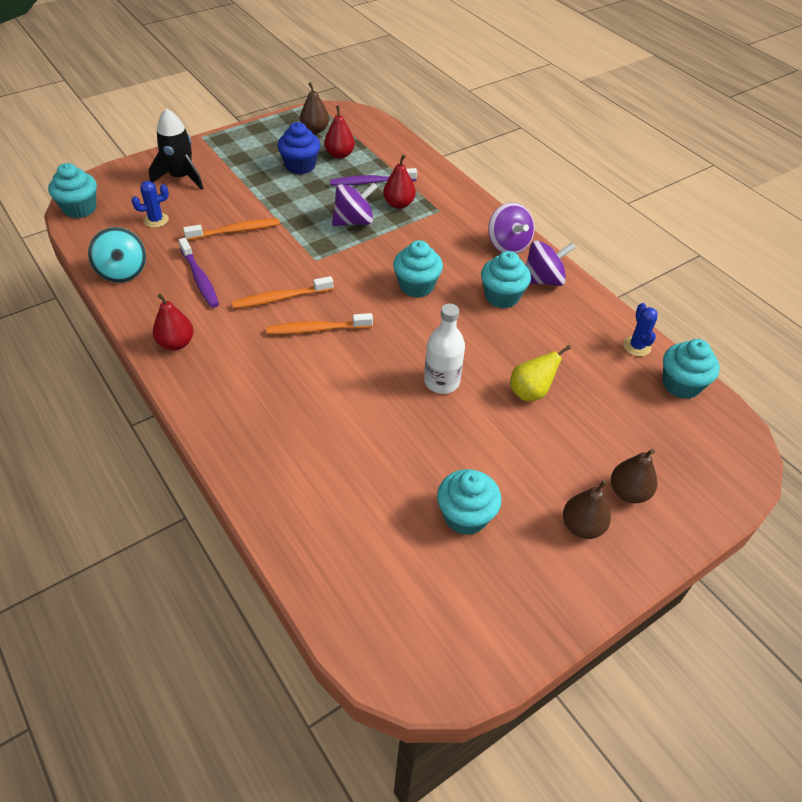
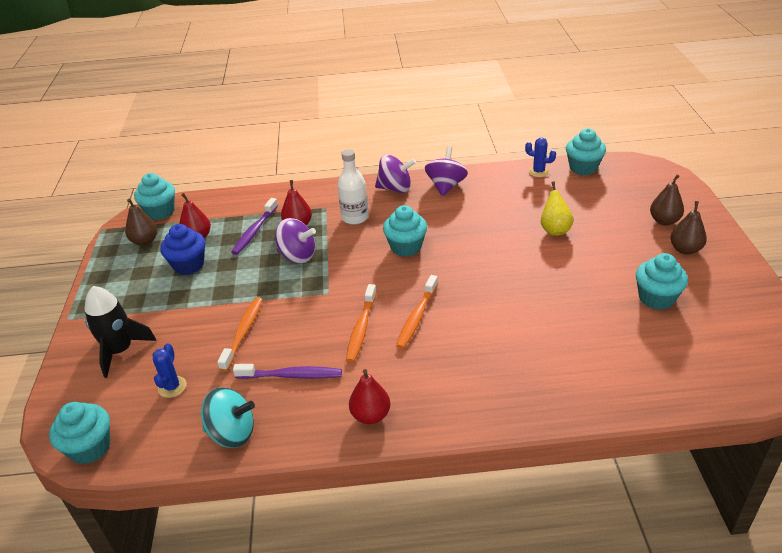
camera: 55 degrees left, 10 degrees down
(354, 221) = (297, 256): purple spinning top -> purple spinning top turned 105 degrees clockwise
(441, 382) = (520, 268): white bottle -> white bottle (355, 217)
(502, 296) = (449, 210): turquoise cupcake -> turquoise cupcake (160, 212)

